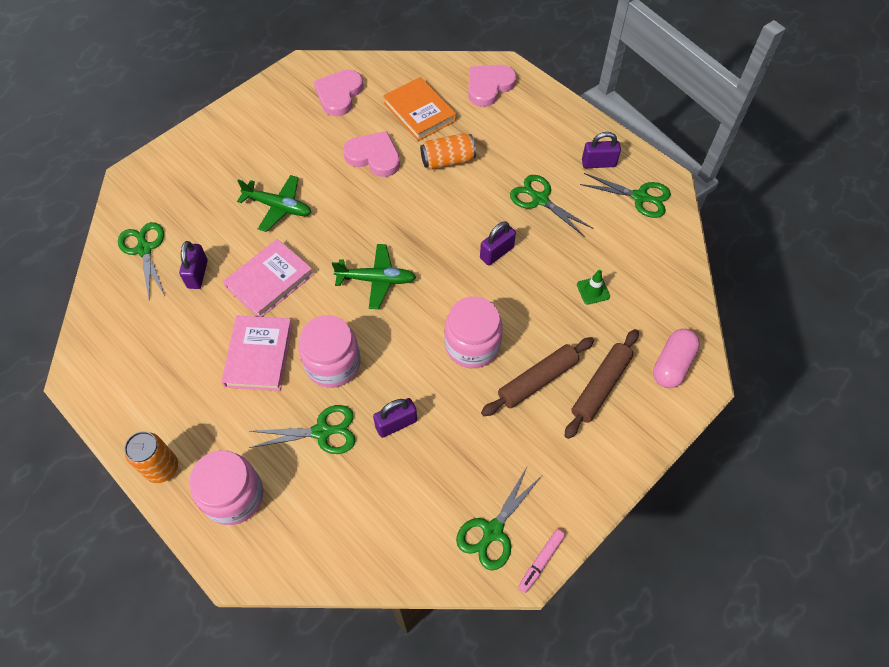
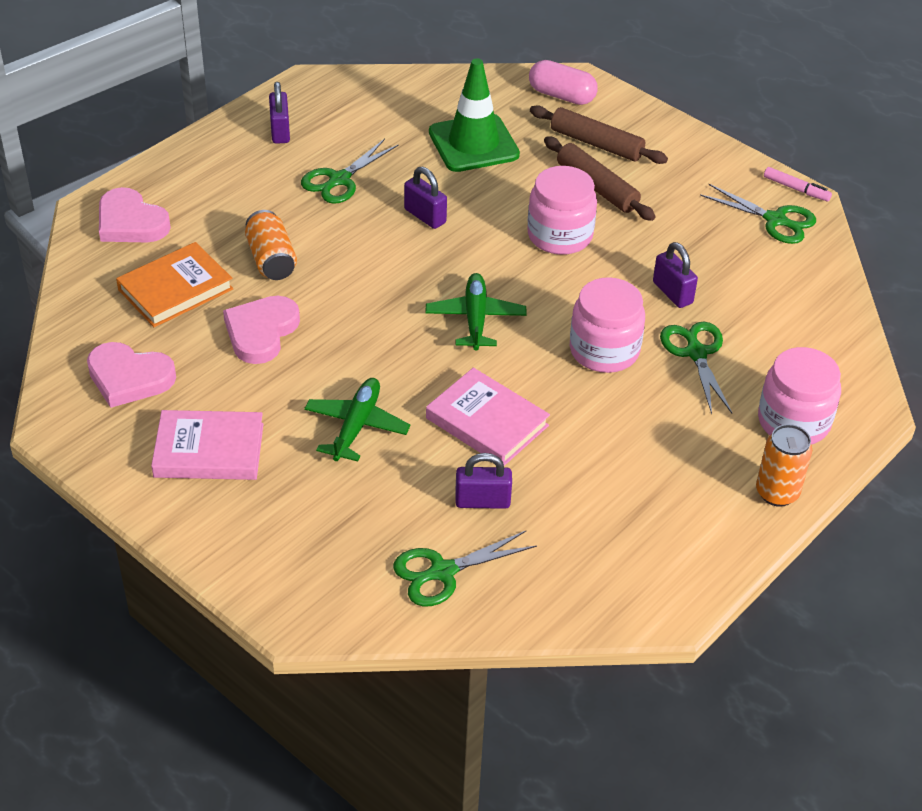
camera: 95 degrees left, 15 degrees down
(259, 355) = (603, 420): pink book -> pink book (209, 450)
(593, 290) = (473, 143): green traffic cone -> green traffic cone, size x2.36
(640, 197) = (335, 102): green scissors -> none

